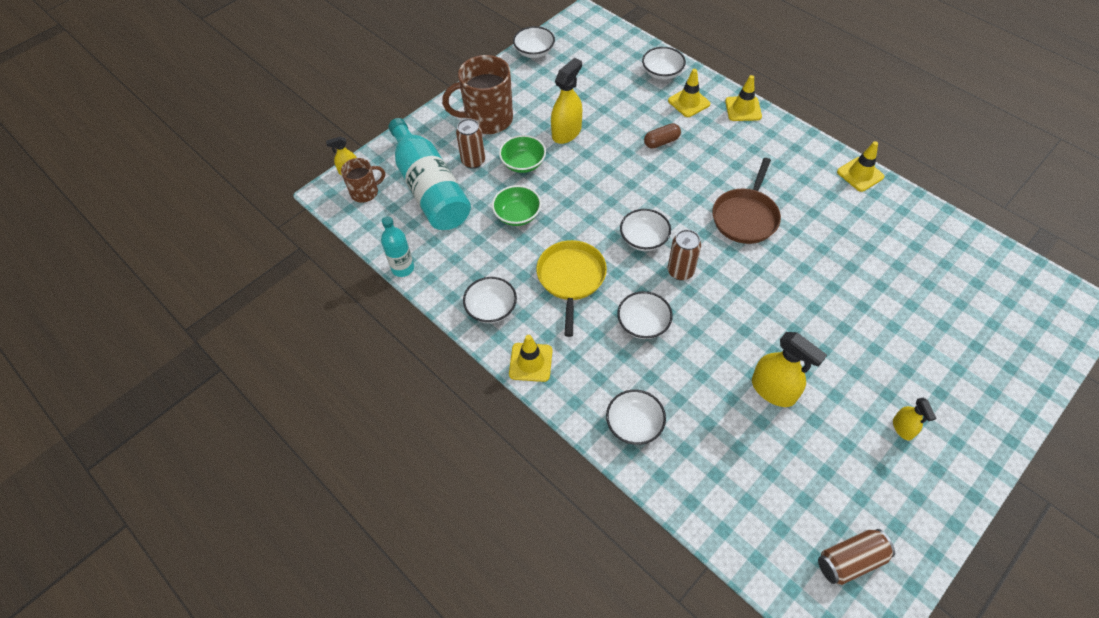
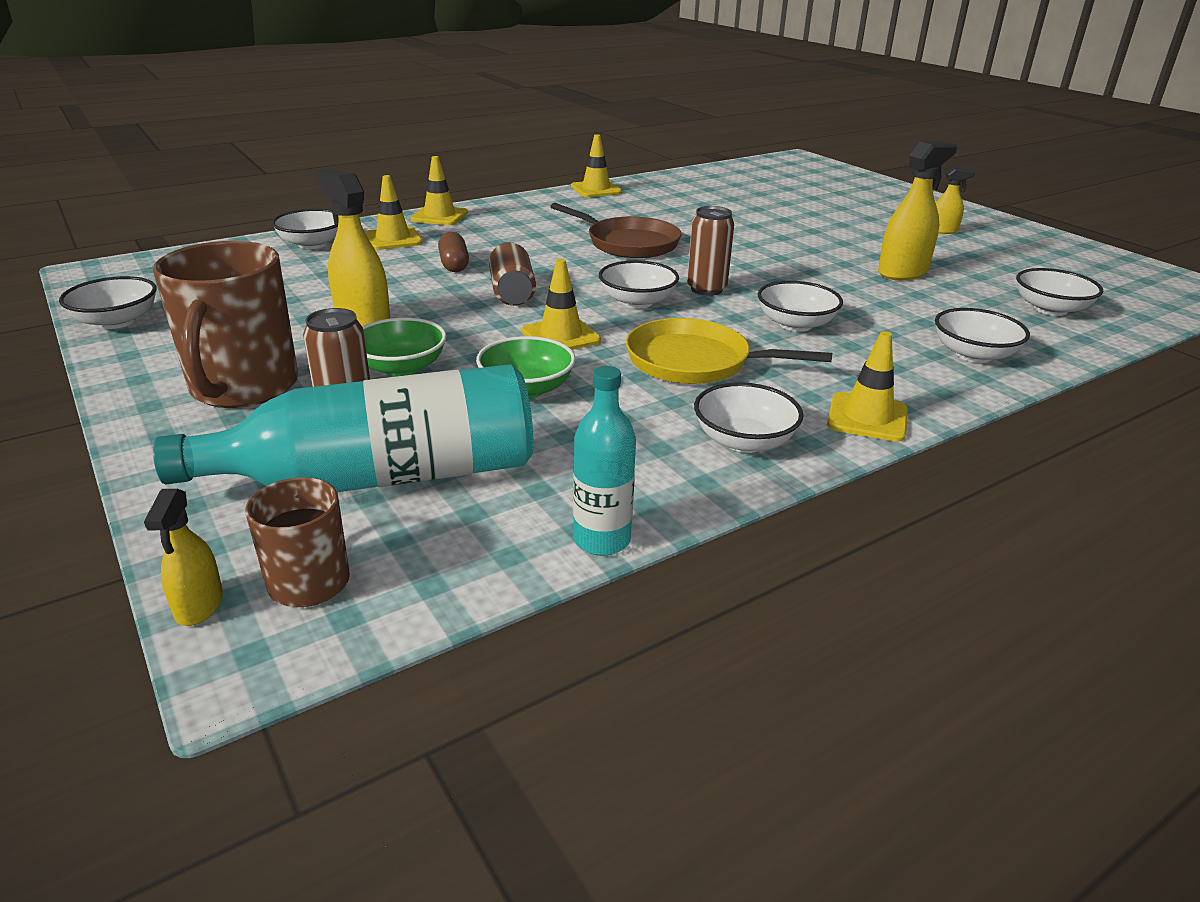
camera: 80 degrees left, 25 degrees down
(581, 214) = (561, 336): none -> yellow traffic cone
(741, 489) = (1050, 309): none -> white bowl
(850, 560) = (1115, 276): brown can -> brown can (512, 292)

